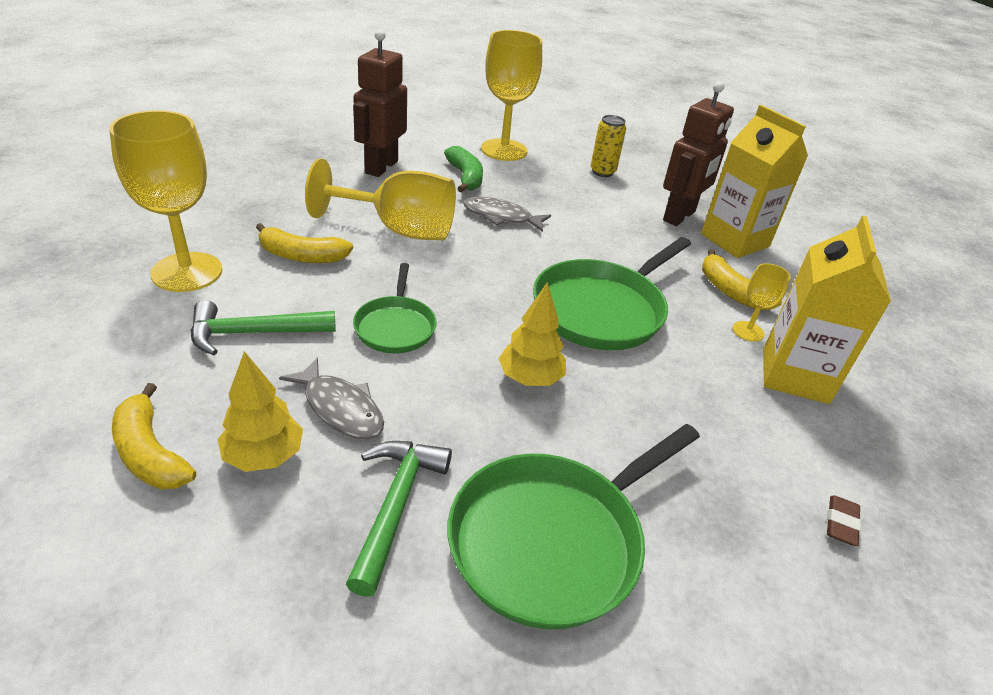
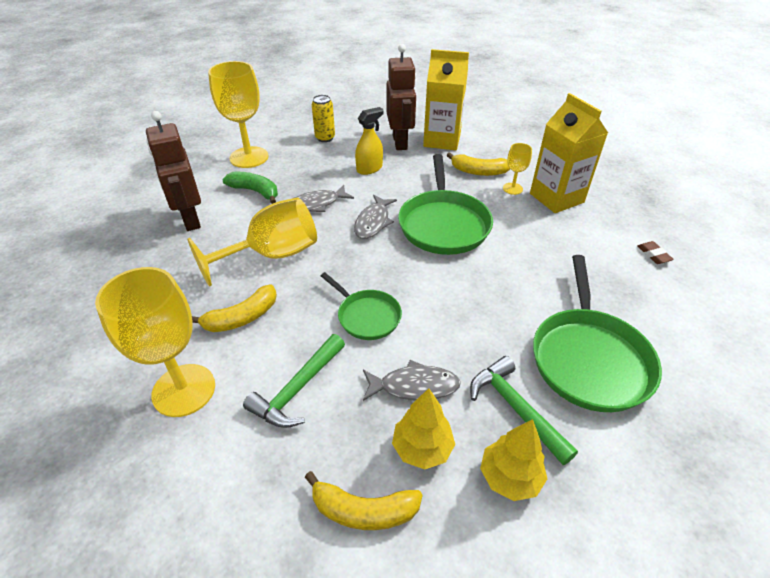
camera: 40 degrees left, 5 degrees up
(530, 378) = (469, 289): yellow tree -> yellow tree (509, 477)
(531, 262) = (373, 222): none -> grey fish
(605, 219) = (369, 168): none -> yellow spray bottle

